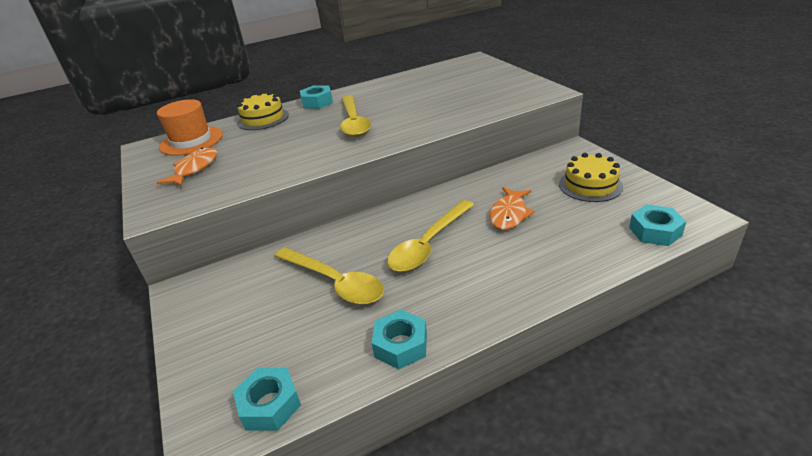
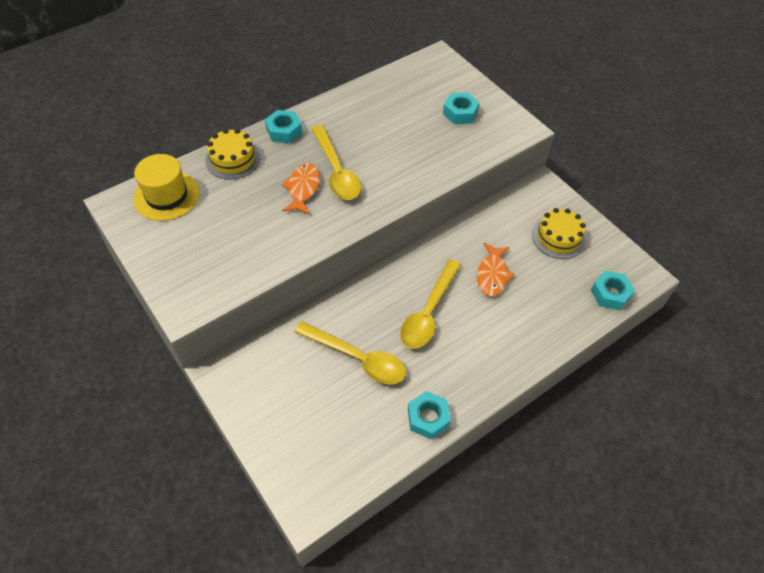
camera: 15 degrees left, 20 degrees up
(191, 141) = (166, 196): orange hat -> yellow hat
(194, 169) = (194, 243): orange fish -> orange fish (303, 188)
(270, 405) = (343, 476): turquoise nut -> turquoise nut (460, 113)

